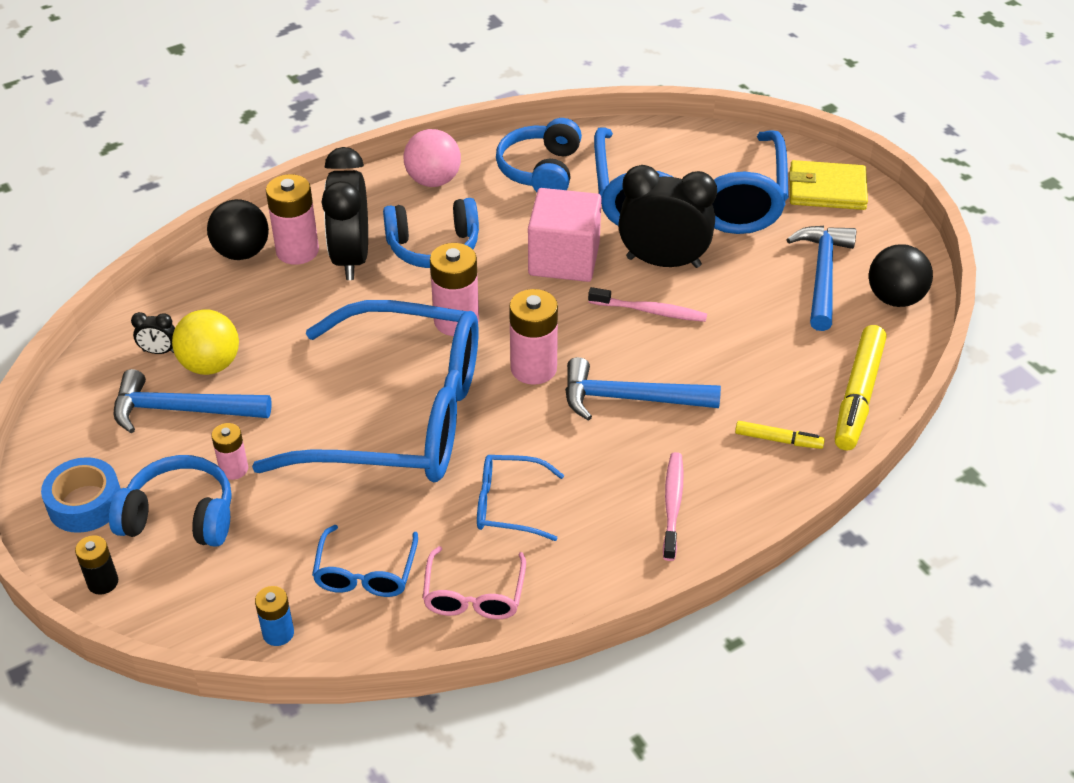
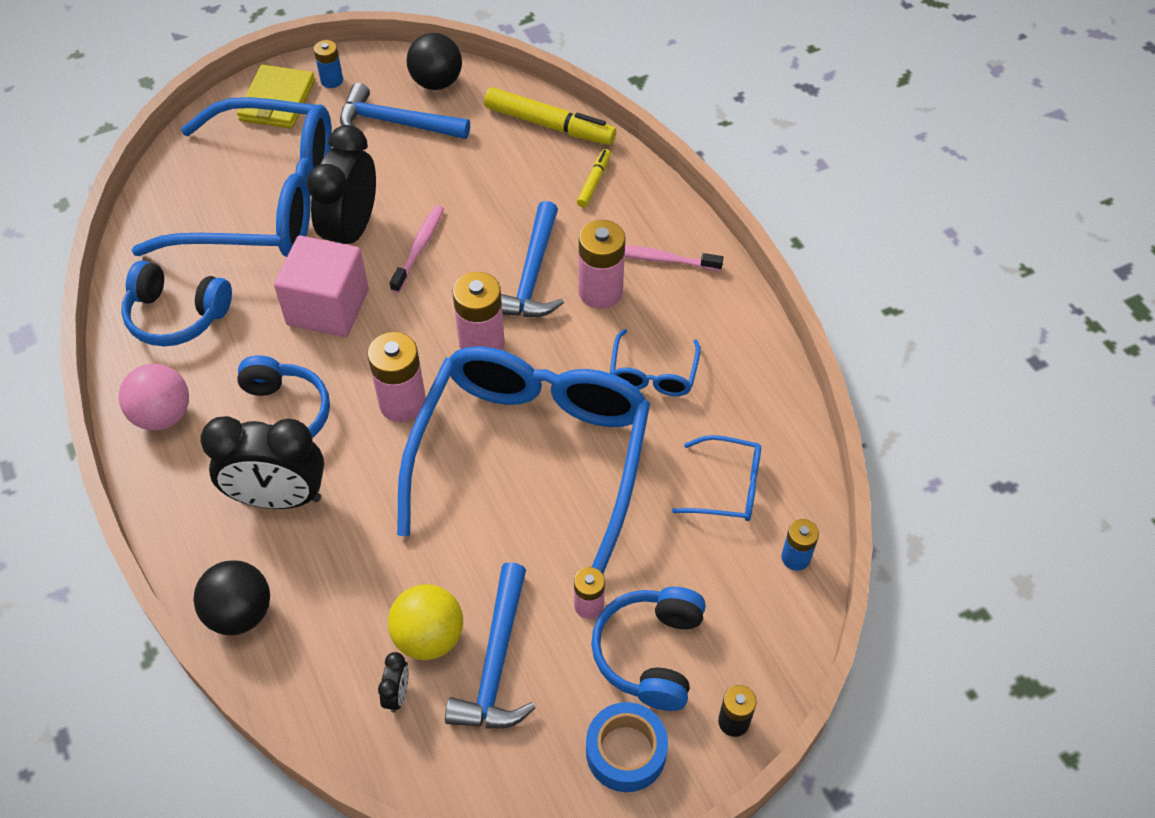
camera: 85 degrees left, 10 degrees up
(297, 251) = (252, 553): pink battery -> pink battery (600, 292)
(474, 595) = (754, 405): pink glasses -> none
(869, 222) = (332, 80): none -> blue battery

